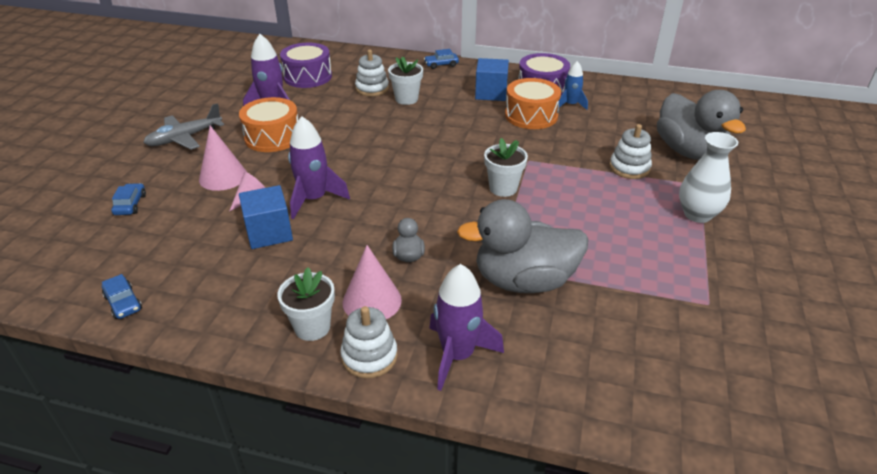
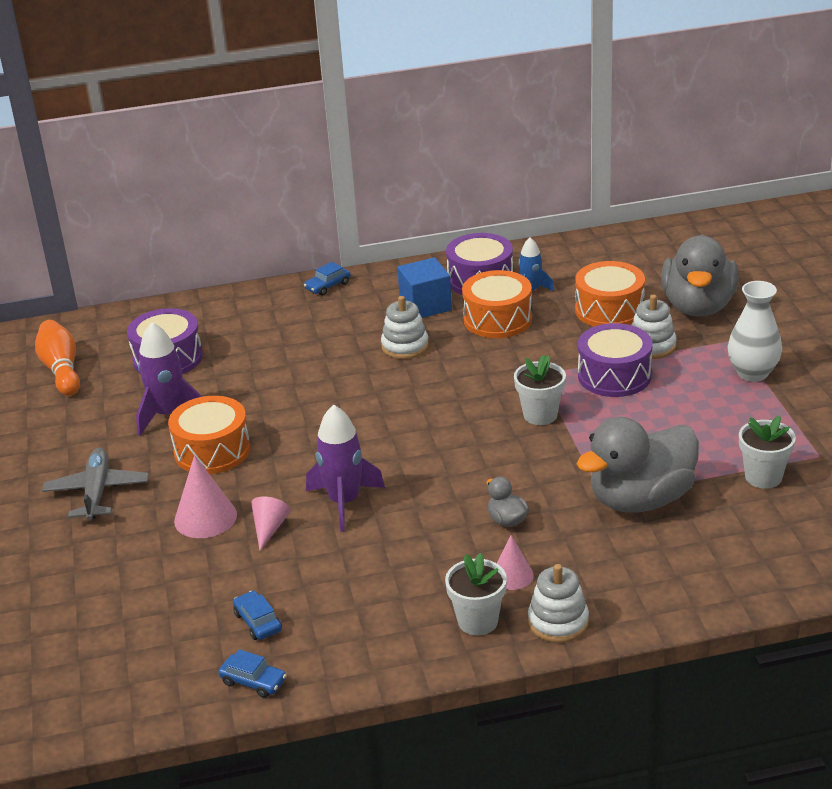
camera: 25 degrees left, 5 degrees down
(130, 204) = (129, 589): blue car -> blue car (257, 622)
(184, 138) = (97, 492): grey plane -> grey plane turned 150 degrees clockwise
(246, 65) = (61, 370): none -> orange bowling pin
(269, 233) = (333, 555): blue cube -> none
(372, 89) = (271, 347): white stacking toy -> white stacking toy (405, 346)
(372, 301) = (512, 575): pink cone -> pink cone, size x0.63
(406, 99) = (329, 347): white flower pot -> white flower pot (763, 477)
(458, 355) = (637, 588): purple rocket -> none
(582, 179) = (614, 376): none -> purple drum
(617, 133) = (609, 310): none -> orange drum
(689, 152) = (698, 306): grey duck -> grey duck turned 60 degrees clockwise

